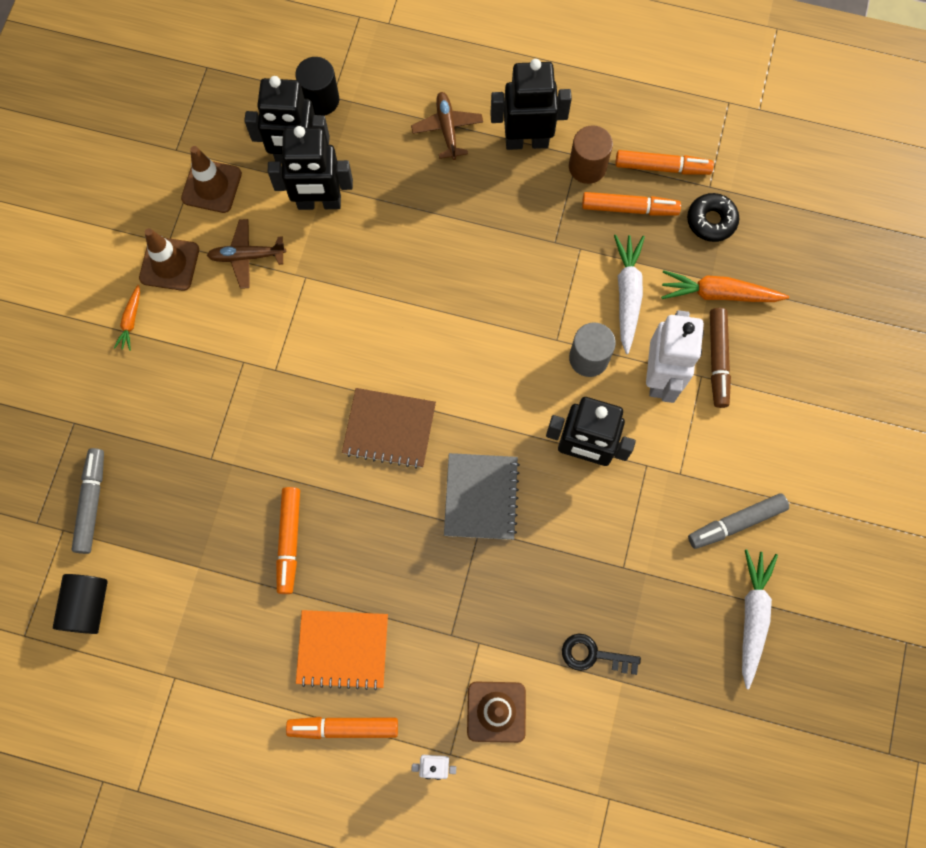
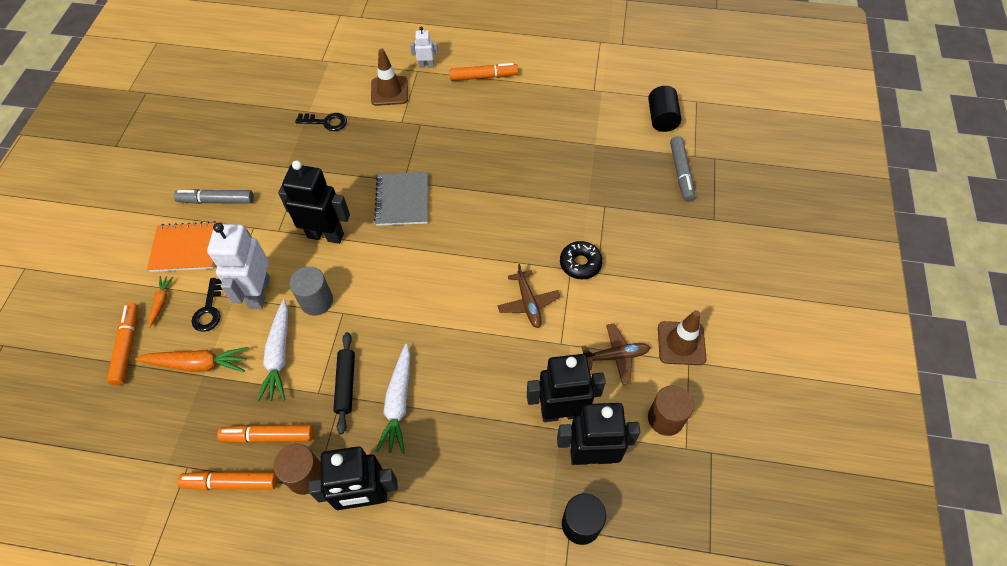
camera: 175 degrees right, 15 degrees down
(131, 321) = (697, 294): orange carrot -> orange carrot (161, 302)
(211, 186) = (665, 418): brown traffic cone -> brown cylinder
(289, 541) = (536, 163): orange marker -> orange marker (127, 346)
(342, 649) = (490, 111): orange notebook -> orange notebook (186, 248)
(389, 429) = (474, 237): brown notebook -> none
(447, 128) = (446, 504): brown plane -> brown plane (528, 303)
(550, 254) = (345, 384): none -> black rolling pin
(711, 221) = (192, 431): black donut -> black donut (580, 263)
(718, 360) = (209, 310): brown marker -> black key
(736, 523) = (217, 201): grey marker -> grey marker turned 150 degrees counterclockwise
(752, 616) = (216, 150): white carrot -> white carrot (398, 403)

